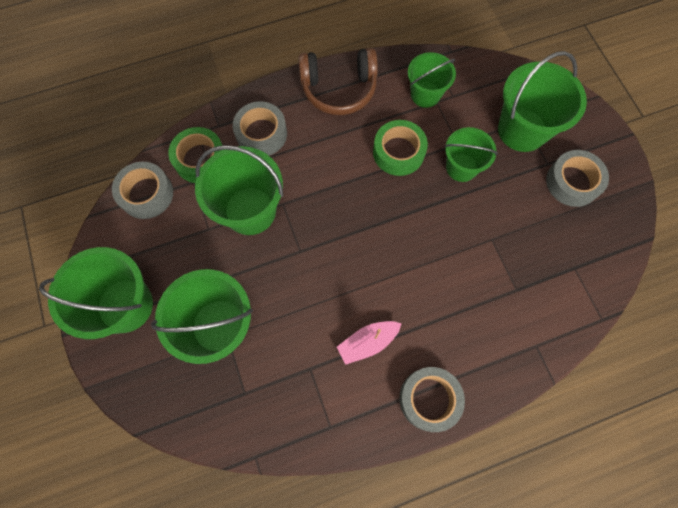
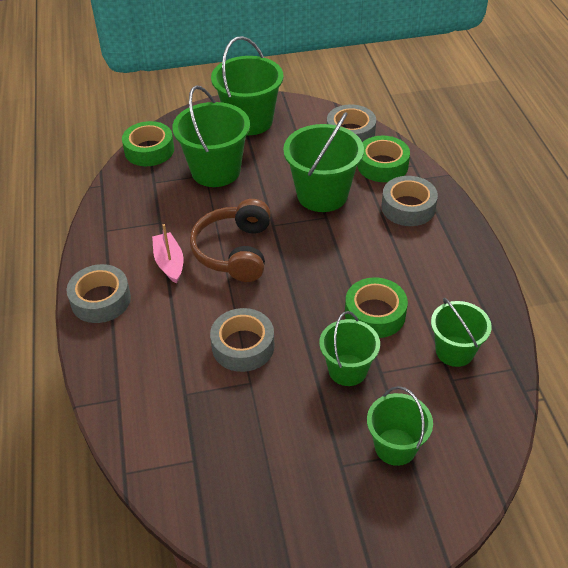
camera: 100 degrees right, 25 degrees down
(186, 415) = (149, 150): none -> green tape
(339, 89) = (464, 272): brown headphones -> brown headphones (235, 251)
(522, 130) = (395, 447): green bucket -> green bucket, size x0.63
(572, 182) = (310, 488): grey tape -> grey tape (243, 346)

